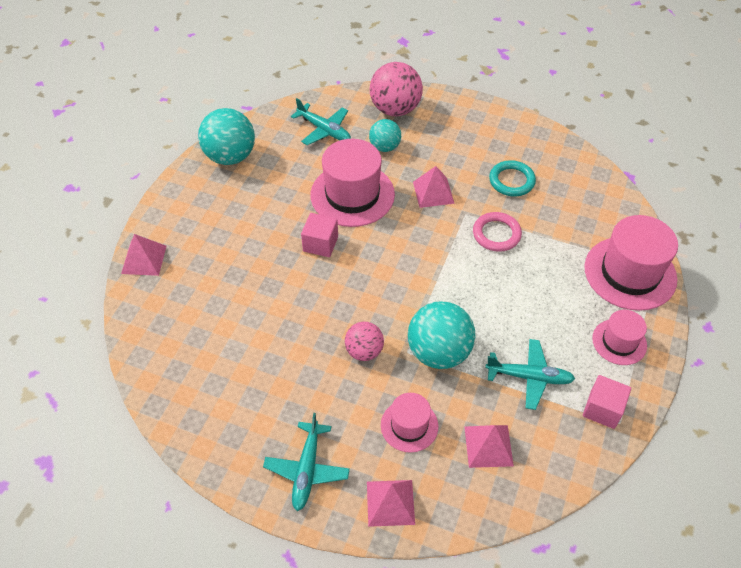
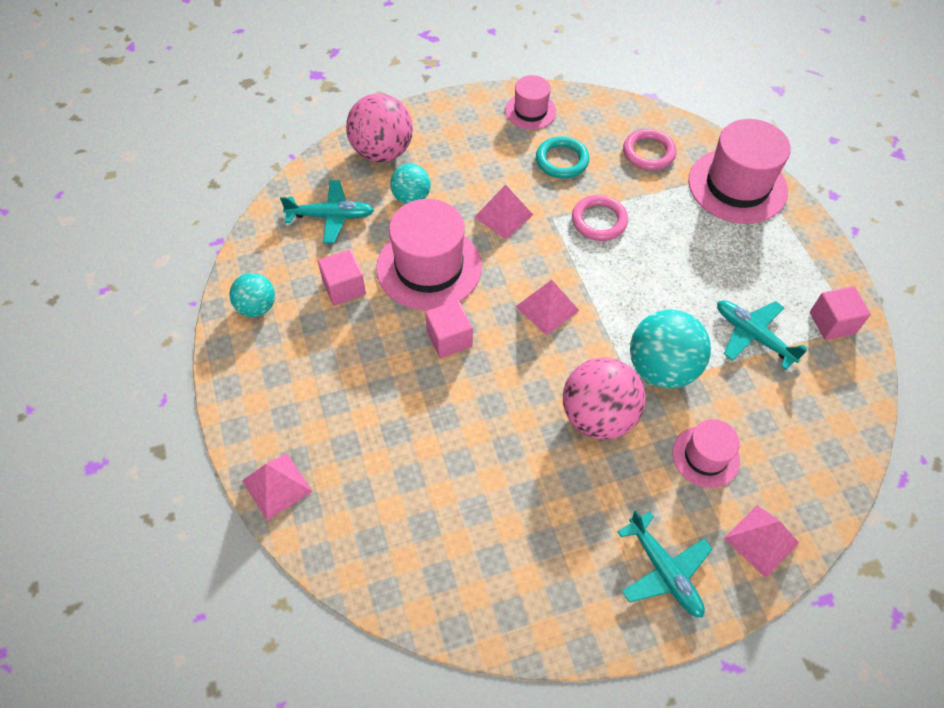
camera: 40 degrees left, 5 degrees up
(230, 156) = (257, 307): turquoise ball -> turquoise ball, size x0.59
(289, 175) = (344, 287): none -> pink cube
(364, 351) = (598, 416): pink ball -> pink ball, size x1.69
(488, 446) = (783, 423): pink pyramid -> pink pyramid (547, 308)
(529, 377) = (753, 336): turquoise plane -> turquoise plane turned 105 degrees counterclockwise
(583, 212) = (648, 153): none -> pink ring
(619, 342) = (787, 254): pink hat -> pink hat (530, 111)

